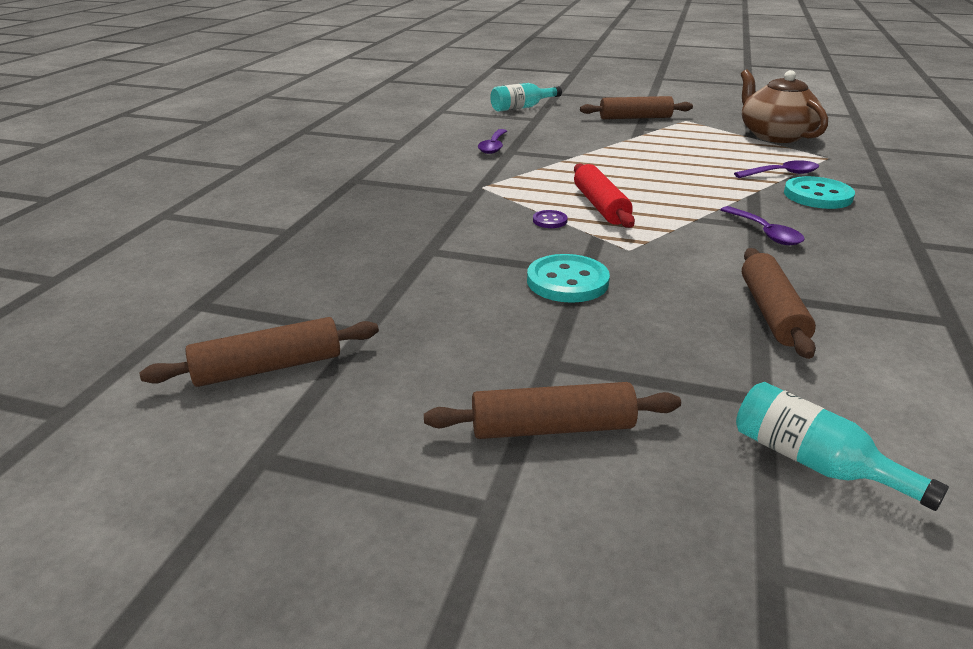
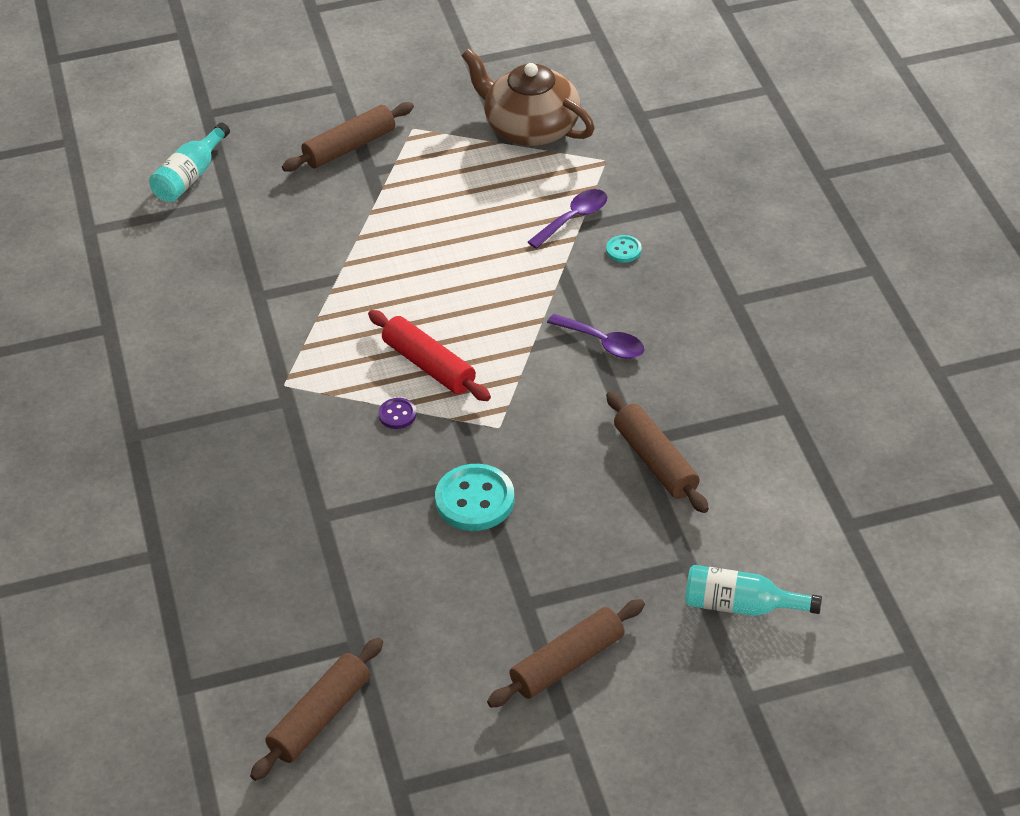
camera: 30 degrees left, 15 degrees up
(493, 146) = (230, 293): purple spoon -> none
(817, 195) = (623, 250): turquoise button -> turquoise button, size x0.50

